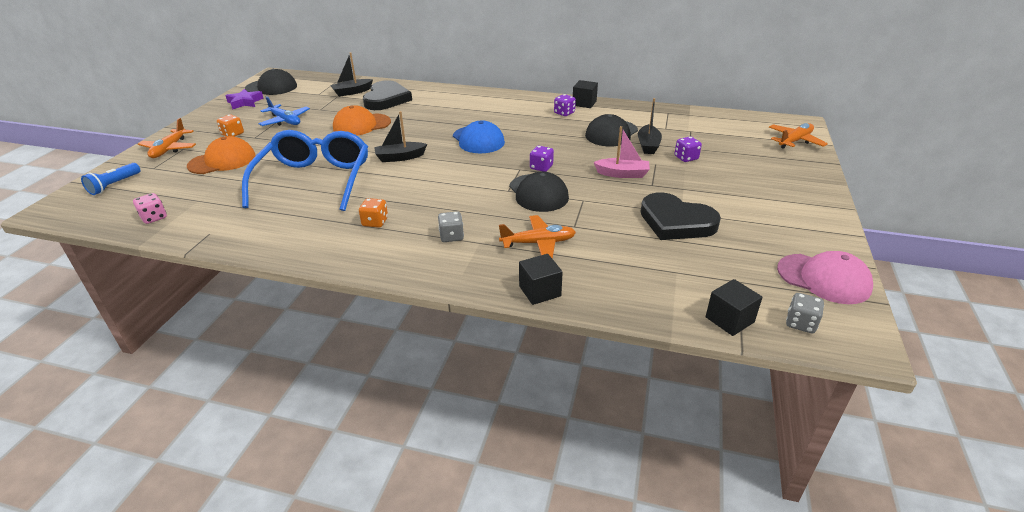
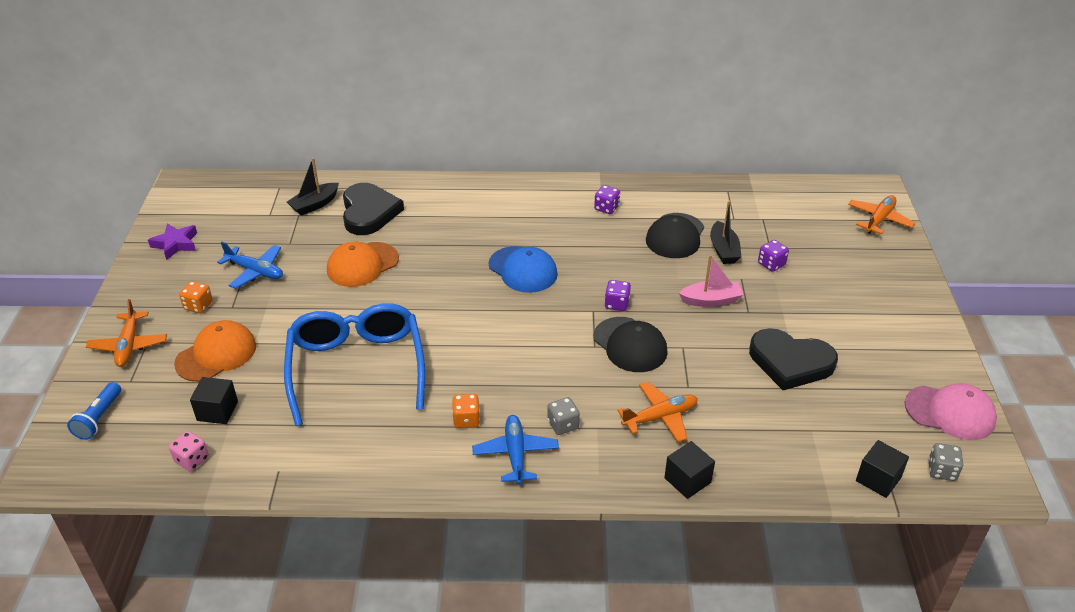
camera: 15 degrees left, 5 degrees up
(271, 87) = (195, 209): black cap -> none
(400, 157) = (442, 314): black boat -> none
(400, 250) = (515, 454): none -> blue plane
(584, 103) = (624, 187): black cube -> black cube (217, 411)

